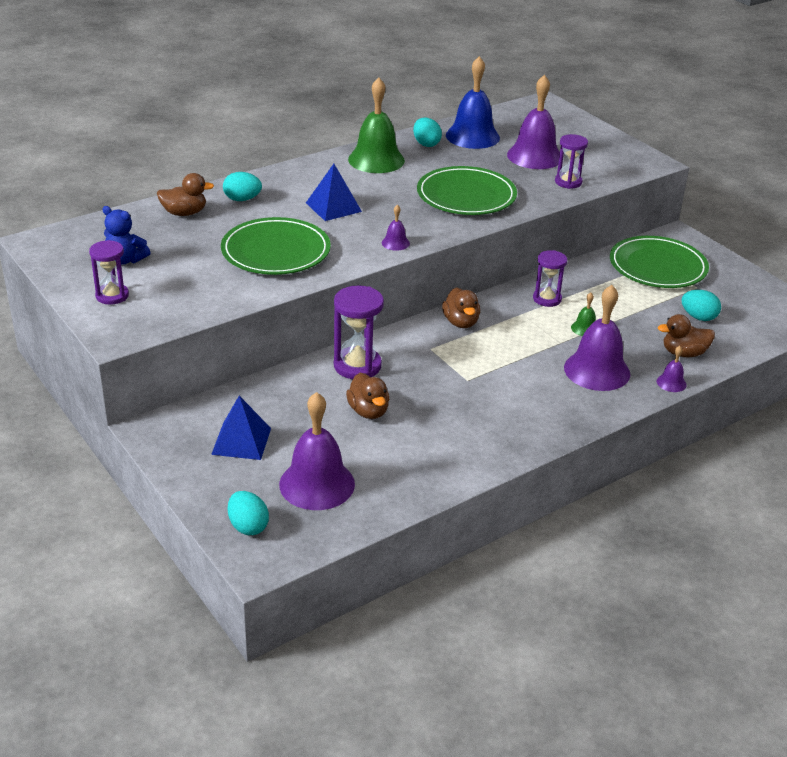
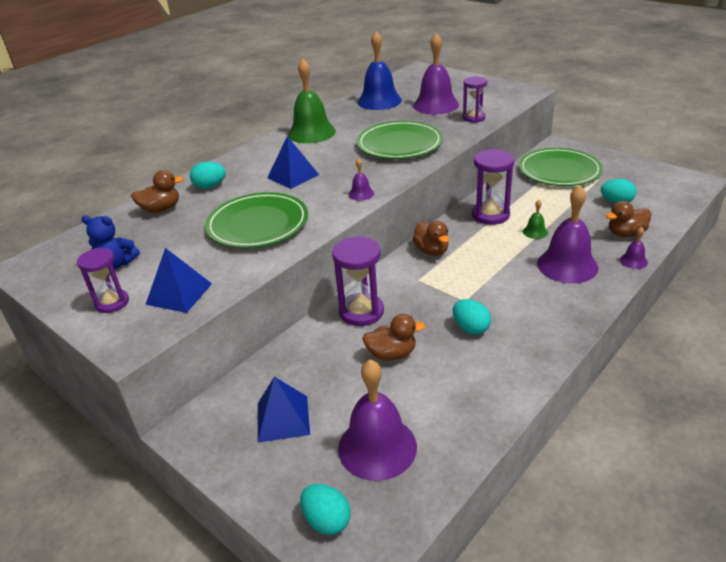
camera: 10 degrees left, 0 degrees up
(176, 302) = (179, 293): none -> blue pyramid
(368, 411) = (392, 354): brown duck -> brown duck turned 60 degrees counterclockwise
(426, 144) = (346, 113): turquoise egg -> turquoise egg (470, 328)
(547, 299) = (490, 215): purple hourglass -> purple hourglass, size x1.52

